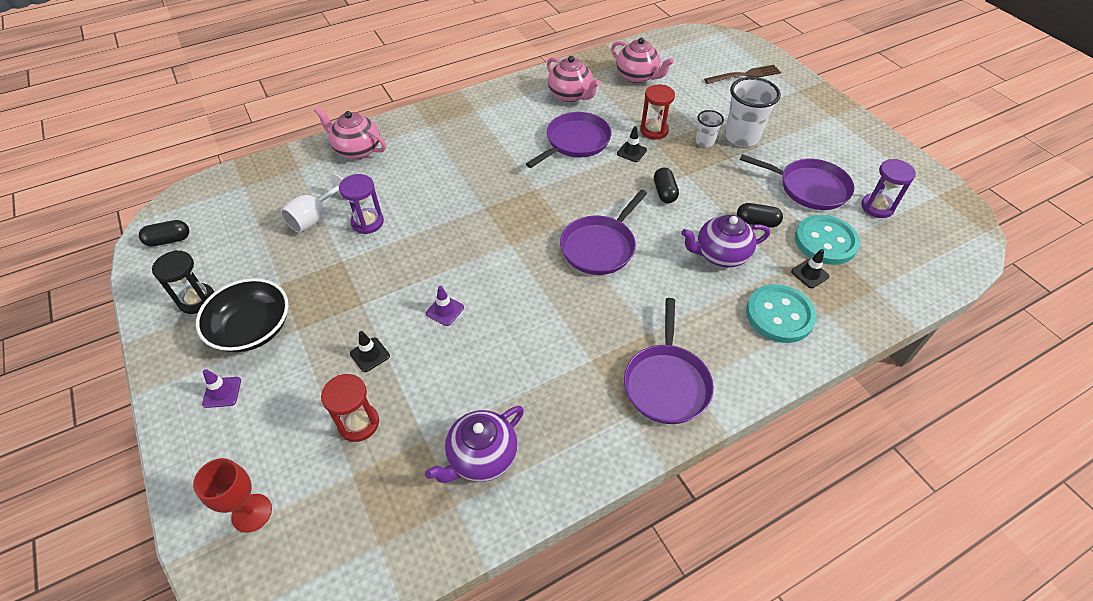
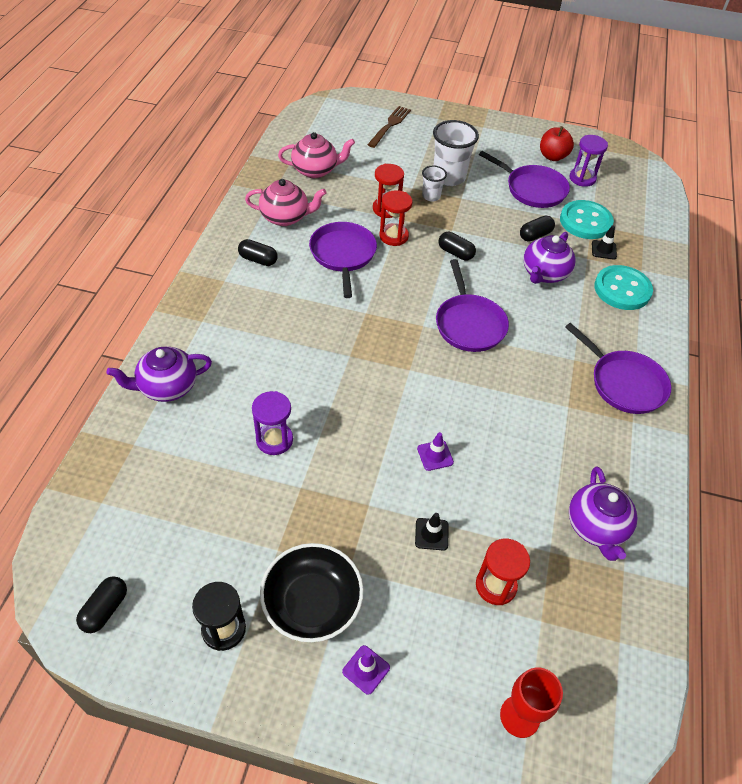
camera: 50 degrees left, 0 degrees up
(314, 218) = (221, 473): white goblet -> none
(357, 150) = (167, 387): pink teapot -> purple teapot
(514, 111) = (258, 260): none -> black capsule
(631, 152) = (393, 236): black traffic cone -> red hourglass
(809, 188) = (533, 189): purple pan -> purple pan turned 60 degrees clockwise
(871, 174) = (552, 156): none -> red apple

